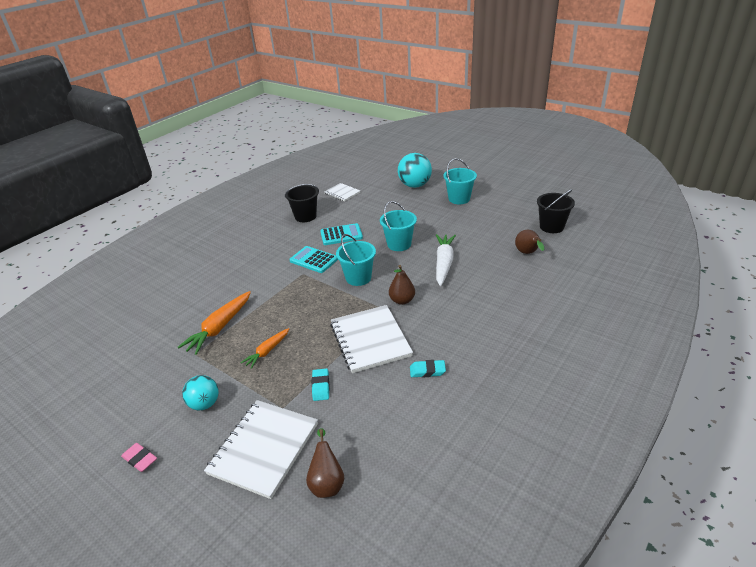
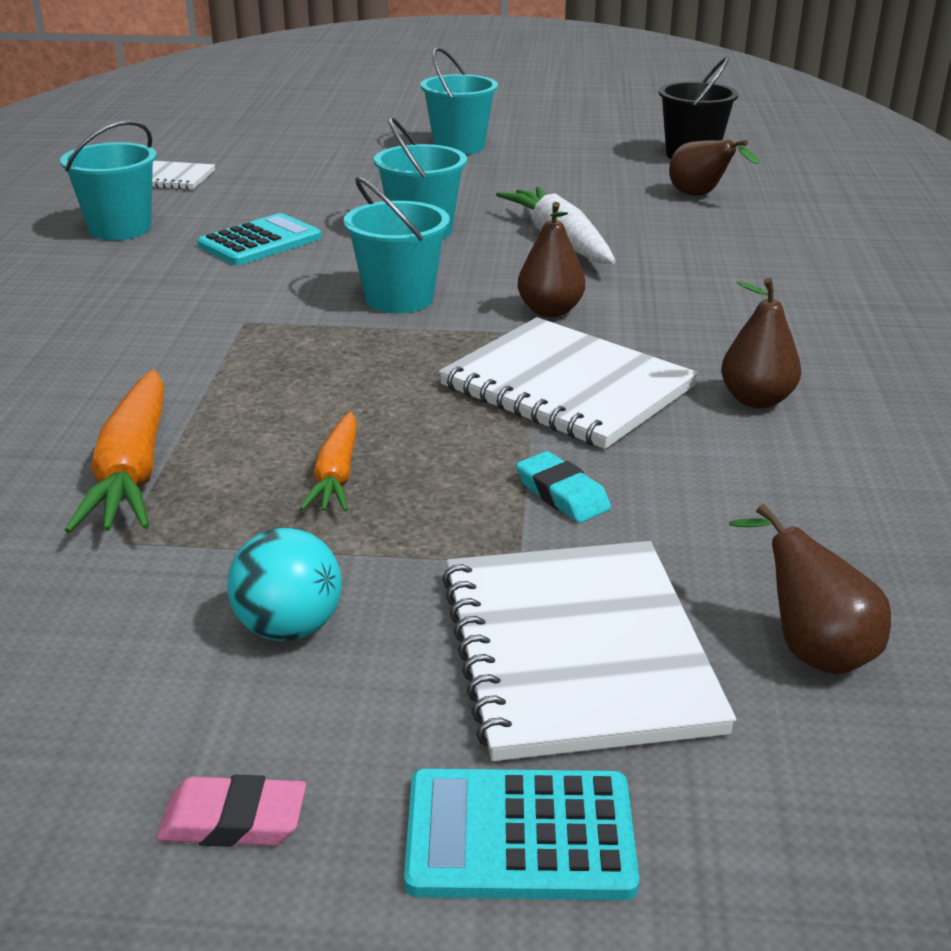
camera: 35 degrees left, 5 degrees down
(305, 216) = (120, 229): black bucket -> turquoise bucket
(313, 260) = (244, 294): turquoise calculator -> turquoise calculator (520, 836)
(415, 185) = (333, 142): turquoise ball -> none
(427, 371) = (756, 400): turquoise eraser -> brown pear

